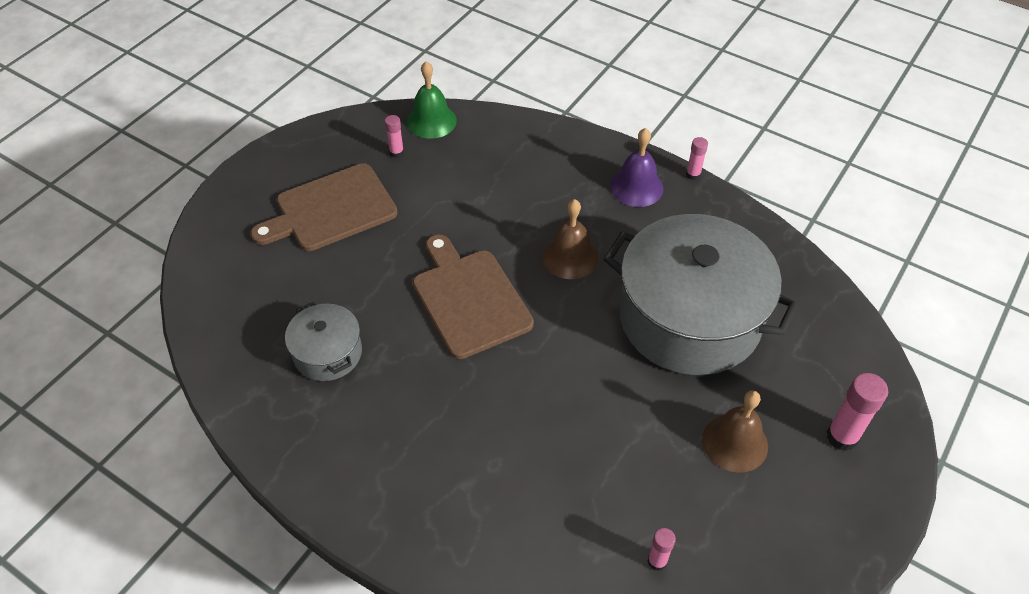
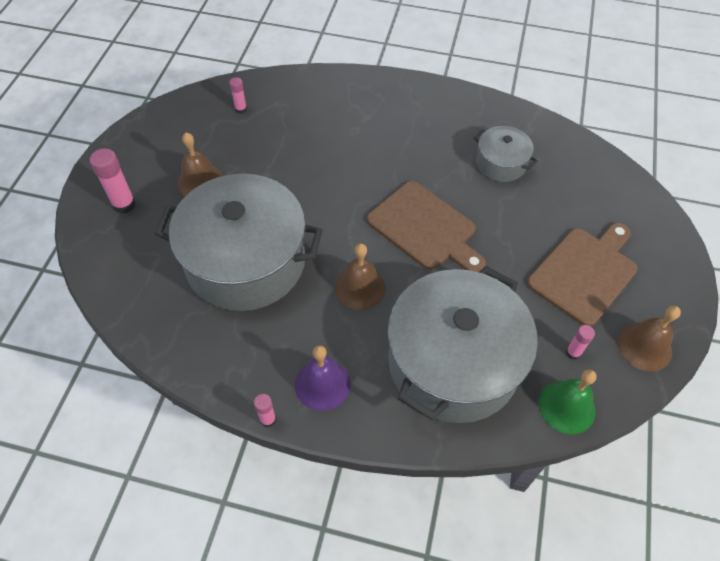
camera: 160 degrees right, 5 degrees up
(330, 141) = (644, 346): none -> brown bell
(509, 173) = (453, 362): none -> grey pot

